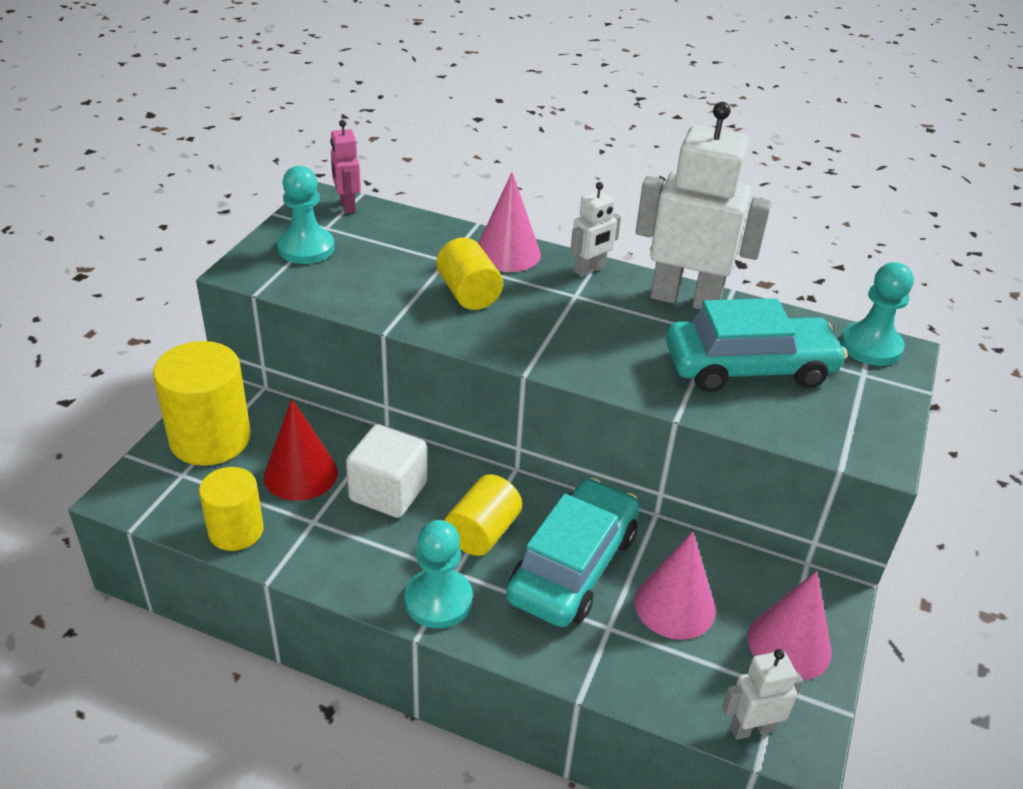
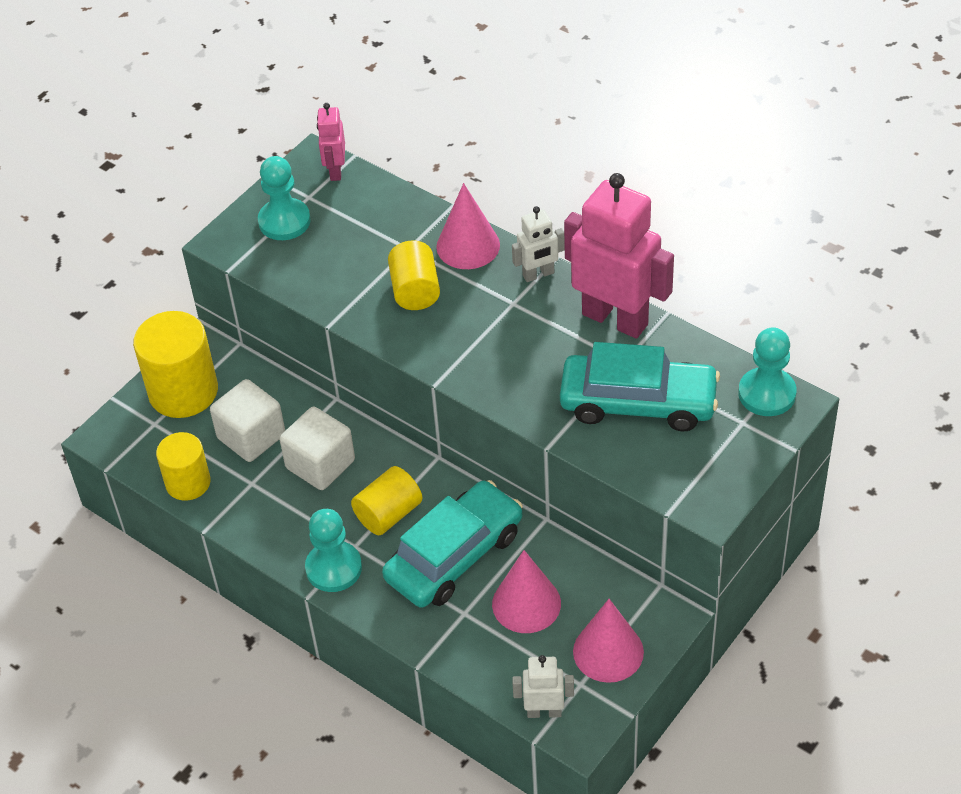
camera: 20 degrees right, 10 degrees up
(300, 474) = (251, 436): red cone -> white cube
(685, 299) = (615, 319): white robot -> pink robot

